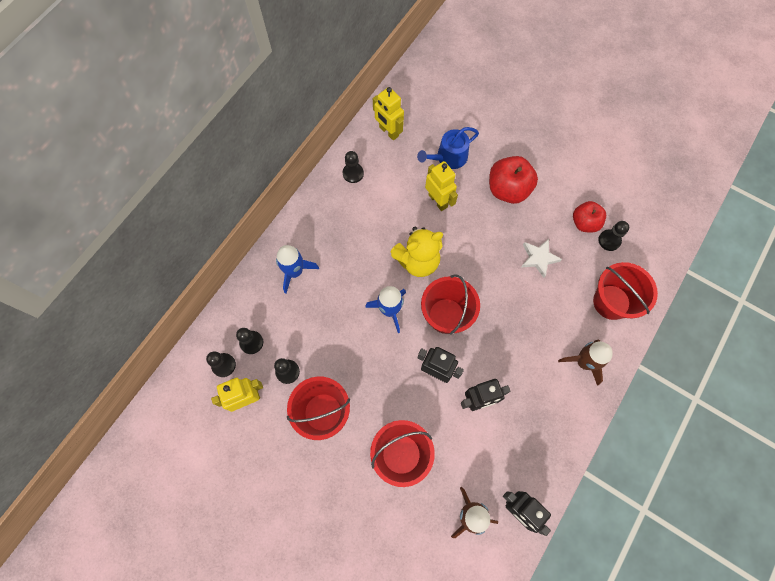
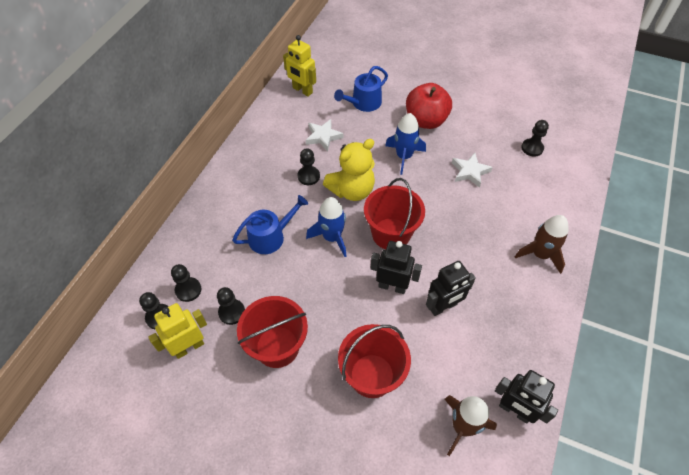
camera: 10 degrees left, 15 degrees down
(295, 271) = (227, 217): blue rocket -> blue rocket (404, 156)
(332, 299) = (270, 236): none -> blue watering can
(353, 173) = (274, 127): black pawn -> black pawn (308, 176)
(400, 193) = (323, 137): none -> white star
(438, 201) = (361, 138): yellow robot -> none
(584, 223) = (505, 137): red apple -> none
(611, 302) = (550, 198): red bucket -> none

